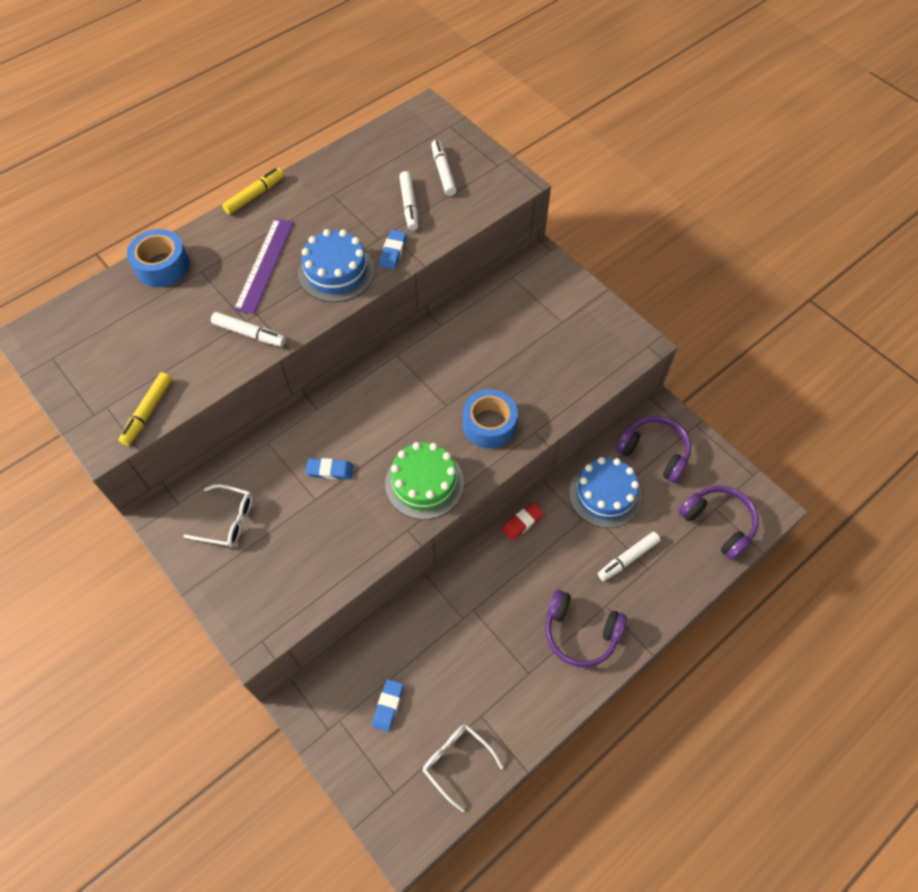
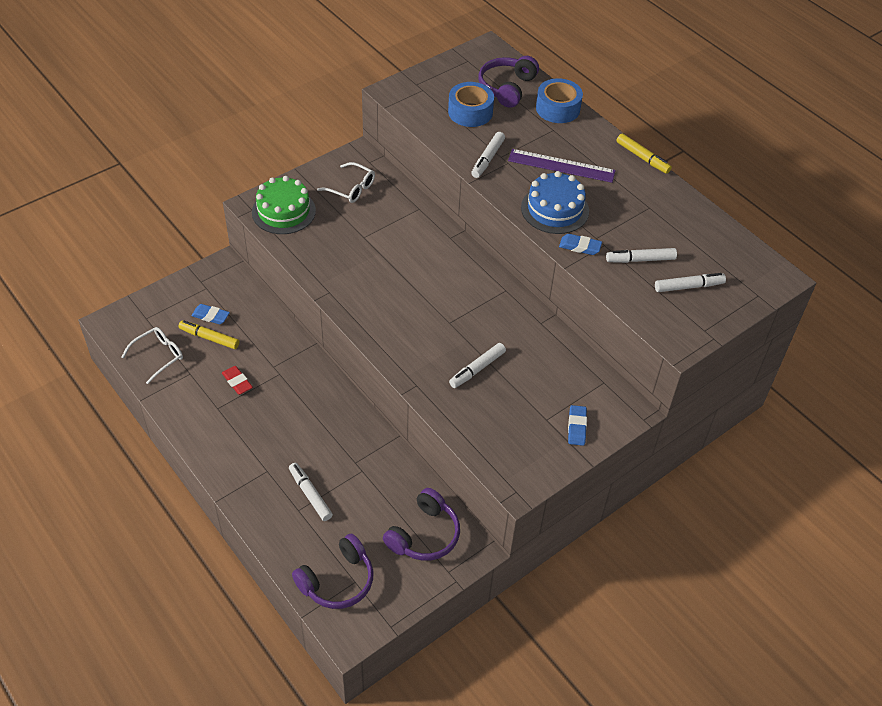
camera: 90 degrees right, 10 degrees down
(148, 412) = (416, 110): yellow marker -> yellow marker (209, 338)
(227, 520) = (351, 188): white glasses -> white glasses turned 75 degrees counterclockwise
(330, 470) = (389, 245): blue eraser -> blue eraser (576, 427)
(424, 483) = (371, 304): green cake -> green cake (283, 211)
(489, 425) = (426, 352): blue tape -> blue tape (470, 112)
(507, 378) = (477, 369): none -> white marker
(522, 522) = (357, 415): red eraser -> red eraser (237, 382)
(580, 633) = (245, 448): purple headphones -> purple headphones (507, 88)
(605, 494) = (379, 484): blue cake -> none

